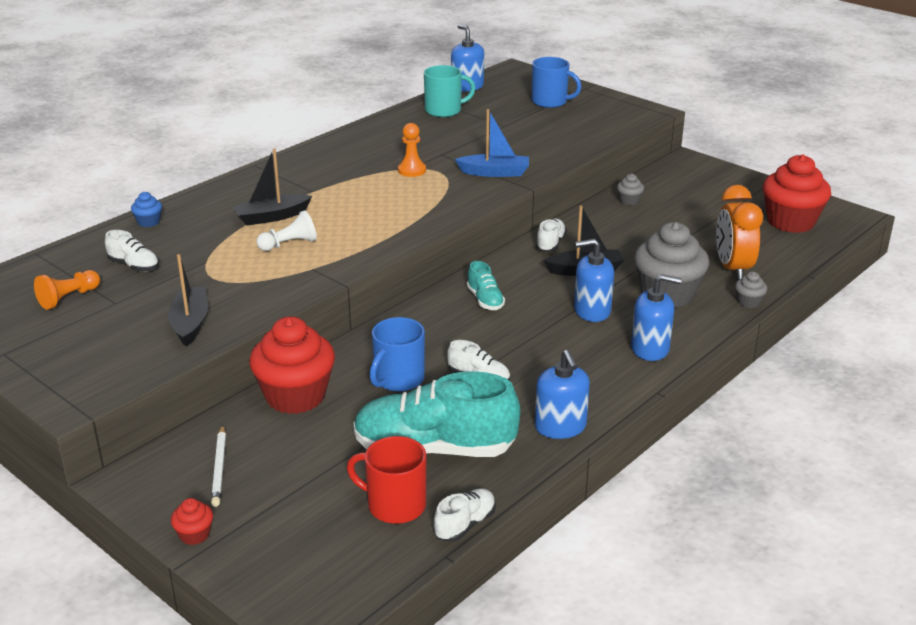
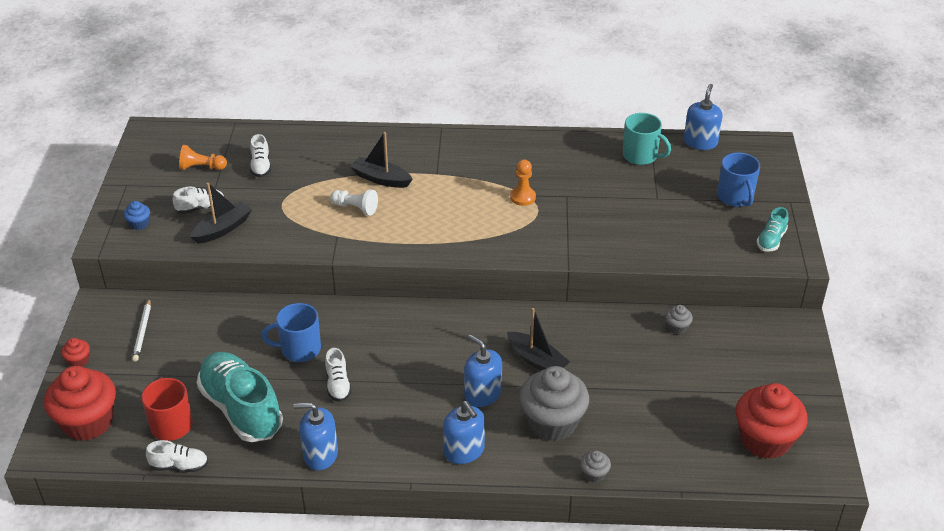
camera: 50 degrees right, 10 degrees up
(148, 222) = (316, 137): blue cupcake -> blue cupcake (139, 224)
(219, 468) = (142, 331): white pencil -> white pencil turned 45 degrees counterclockwise
(295, 396) = (238, 317): red cupcake -> red cupcake (88, 422)
(485, 300) = (437, 333): turquoise shoe -> turquoise shoe (771, 240)
(495, 172) = (571, 237): blue boat -> none
(550, 244) = (554, 322): white shoe -> white shoe (200, 208)
(560, 427) = (320, 454): blue soap dispenser -> blue soap dispenser turned 60 degrees clockwise
(733, 269) = (637, 441): orange clock -> none

